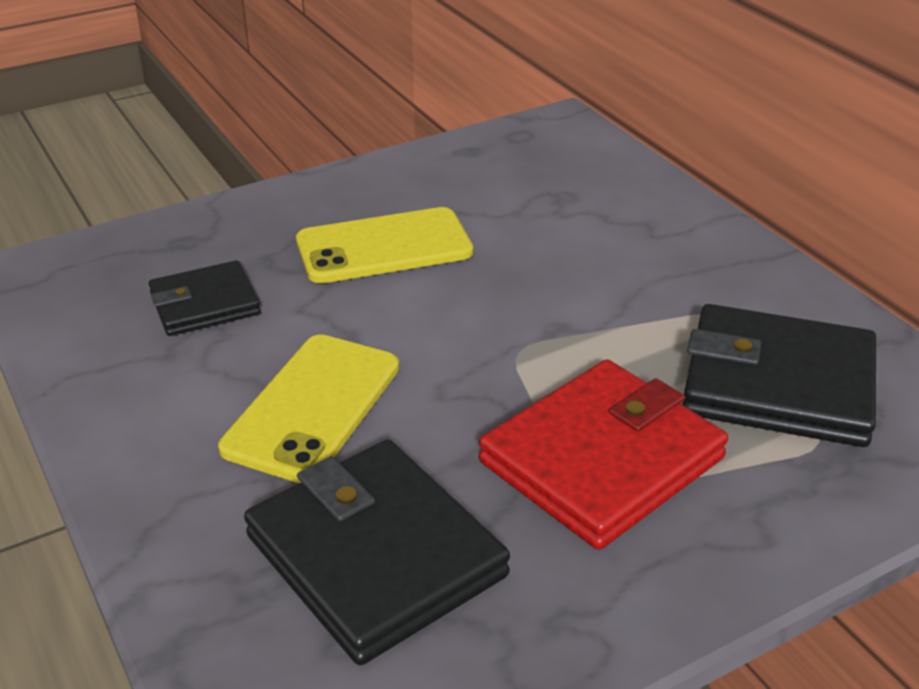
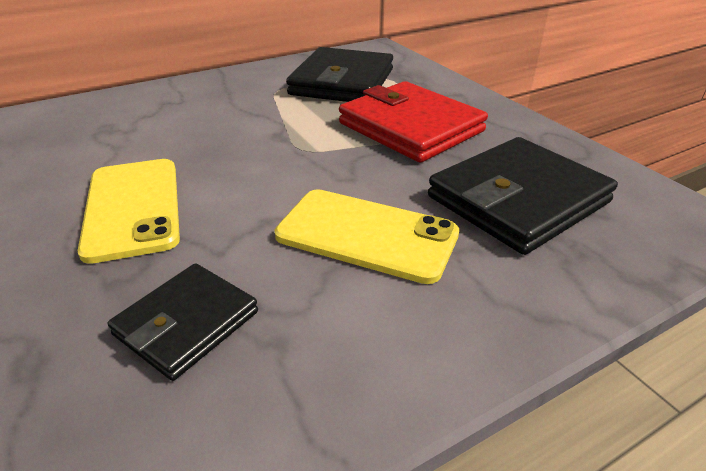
camera: 90 degrees left, 0 degrees up
(205, 304) = (187, 323): black wallet -> black wallet turned 60 degrees clockwise

